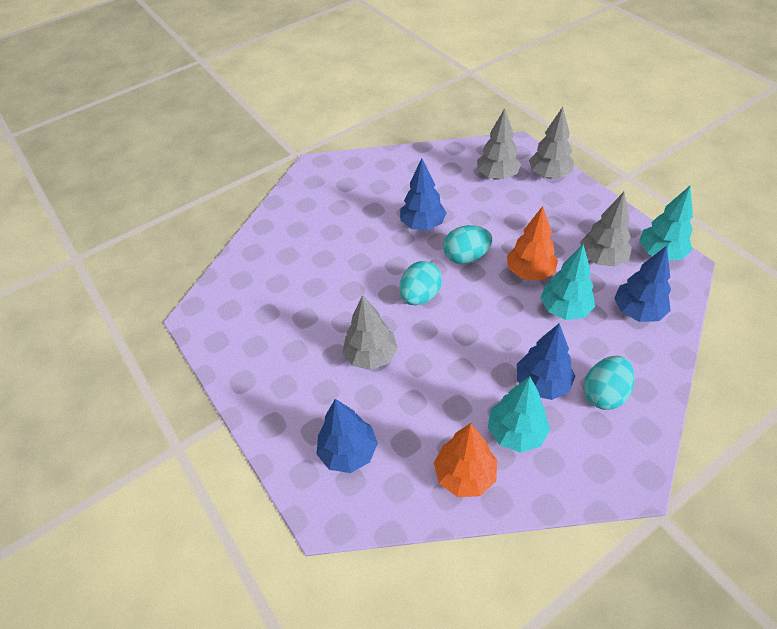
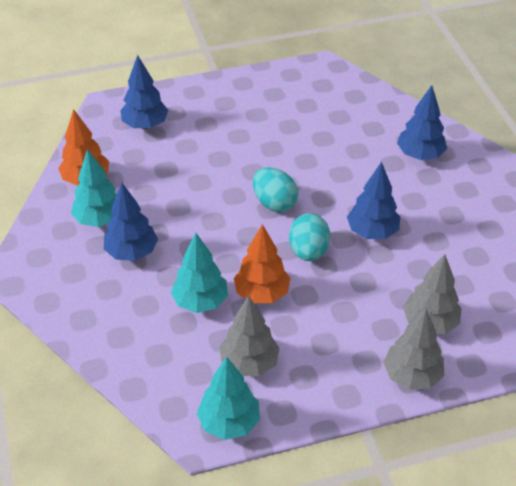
camera: 105 degrees right, 5 degrees down
(371, 356) = (224, 155): grey tree -> none
(604, 393) = (96, 290): turquoise egg -> none
(637, 311) = (165, 359): blue tree -> blue tree (420, 155)

